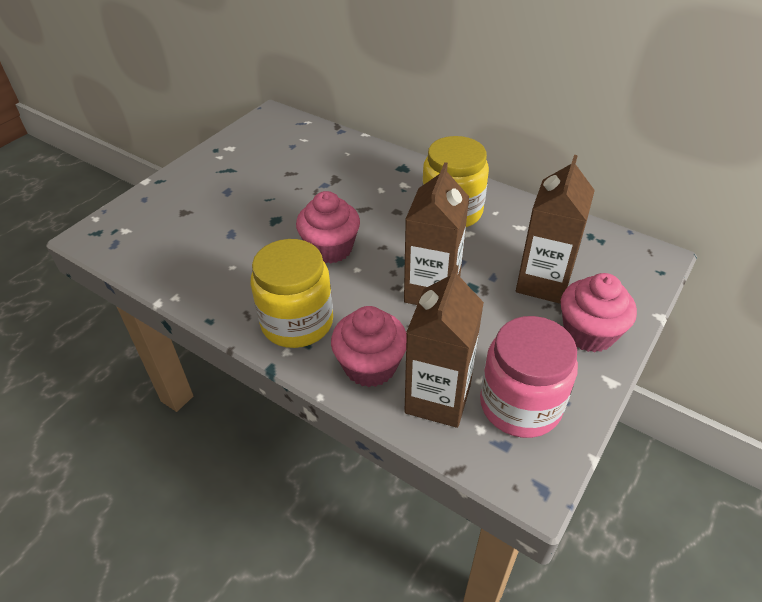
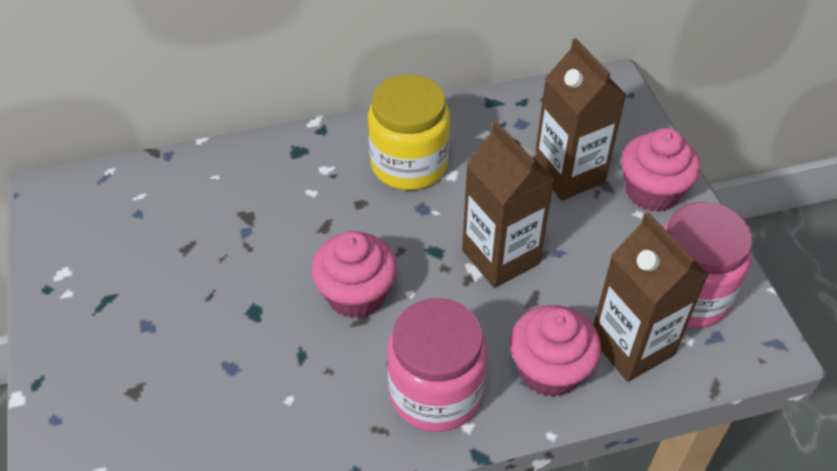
camera: 50 degrees left, 5 degrees up
(297, 322) = (435, 392): yellow jar -> pink jar

